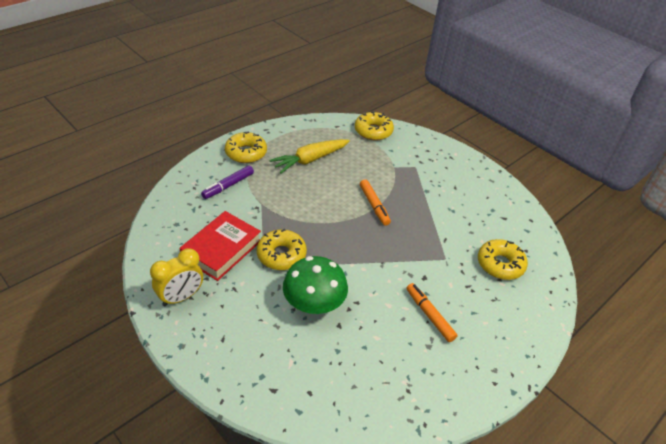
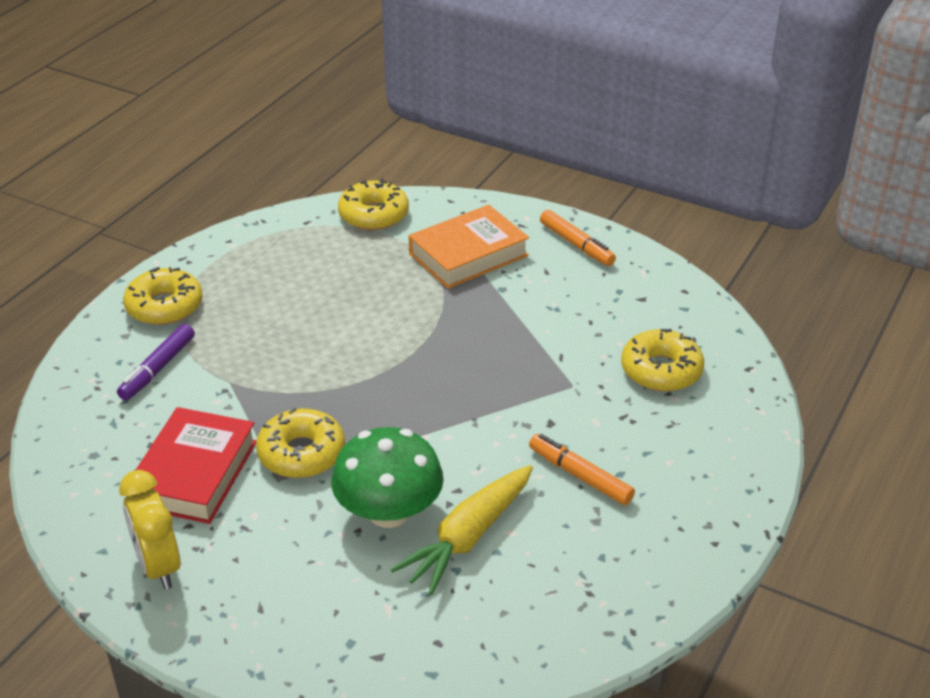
camera: 15 degrees left, 5 degrees down
(181, 297) = (158, 566): yellow clock -> yellow clock turned 120 degrees clockwise
(310, 160) = (284, 289): yellow carrot -> yellow carrot (469, 537)
(374, 206) = (424, 335): orange marker -> orange marker (576, 245)
(415, 166) = (468, 254): none -> orange book

